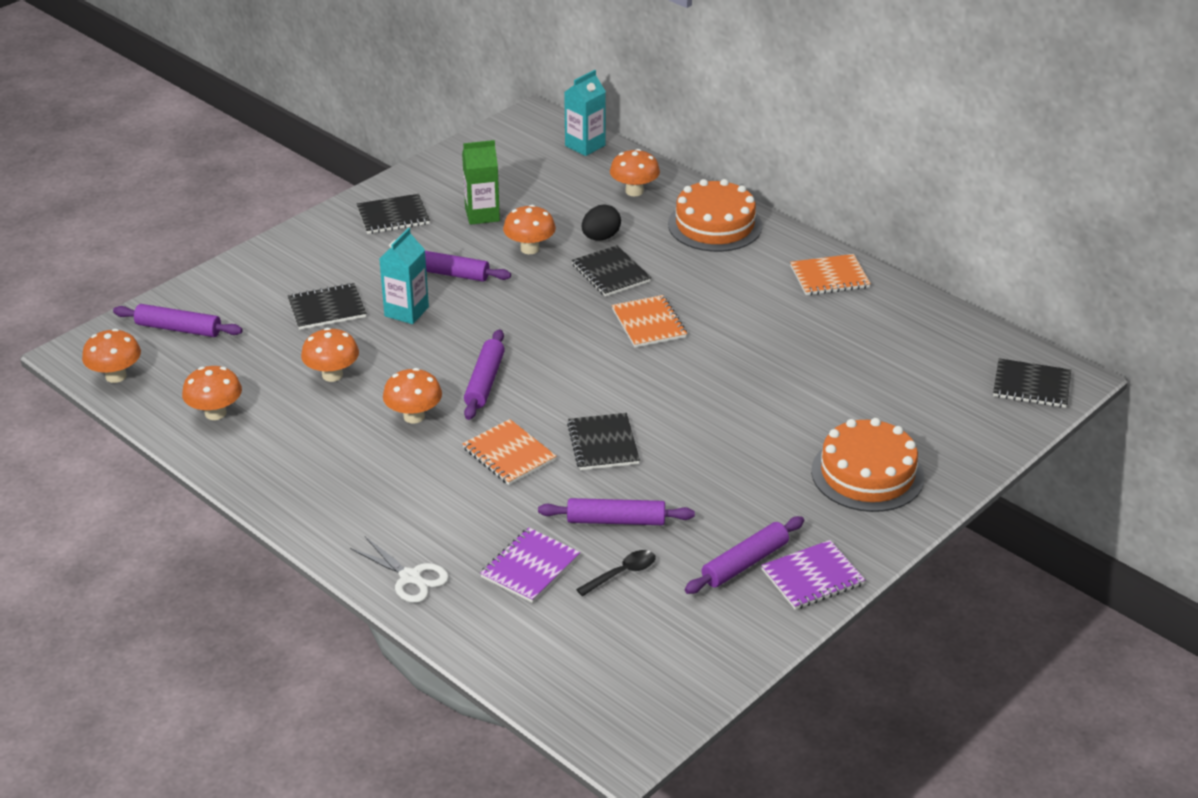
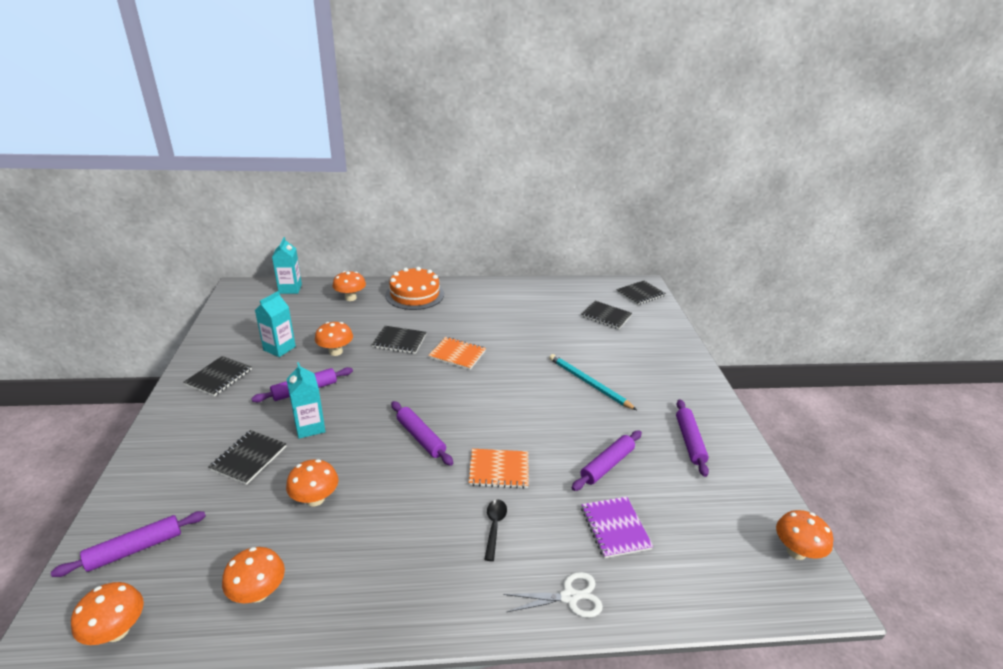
camera: 50 degrees left, 5 degrees down
(414, 416) = (410, 487): orange mushroom -> orange mushroom (796, 551)
(482, 215) = (279, 348): green carton -> turquoise carton
(600, 237) = (367, 327): black egg -> none
(603, 444) = (534, 428): black notebook -> black notebook (606, 316)
(622, 573) = (657, 492): black spoon -> black spoon (494, 526)
(742, 441) = (588, 383): none -> turquoise pencil
(812, 577) = (721, 426): purple notebook -> none
(829, 277) = (500, 292): orange notebook -> none
(867, 474) = (655, 364): orange cake -> none

